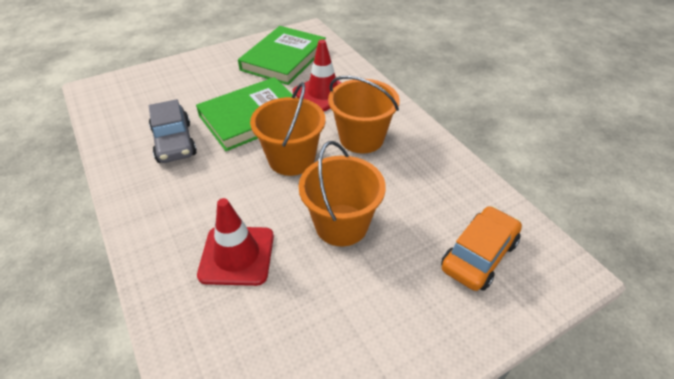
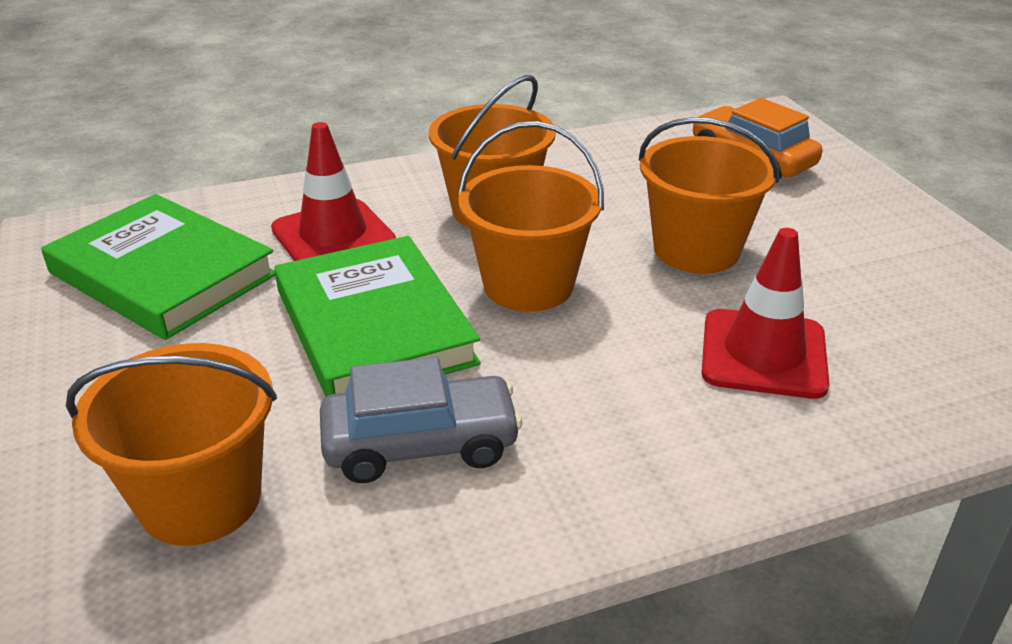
camera: 80 degrees left, 10 degrees down
(152, 98) = (200, 499): none -> orange bucket

